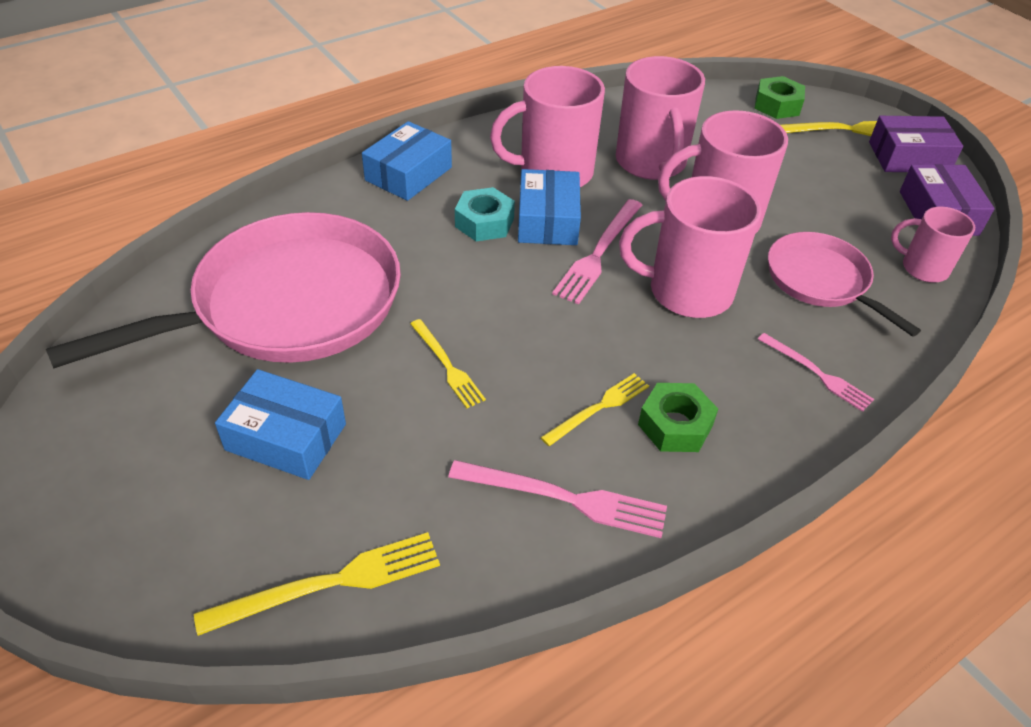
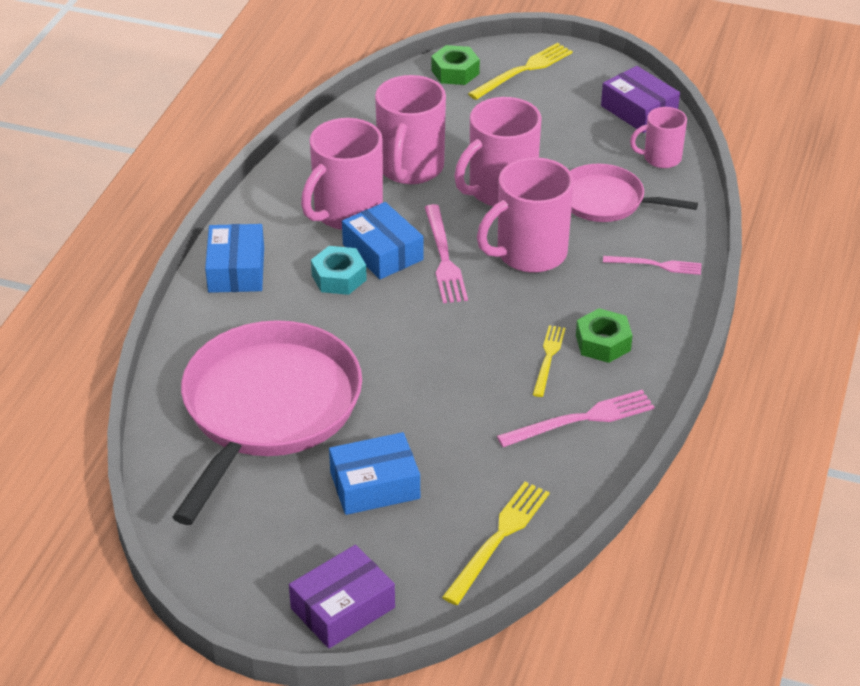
camera: 35 degrees left, 5 degrees down
(447, 365) = (426, 386): yellow fork -> none
(651, 163) = (410, 168): pink mug -> pink mug turned 60 degrees clockwise
(908, 157) = (585, 73): purple box -> purple box (342, 608)

